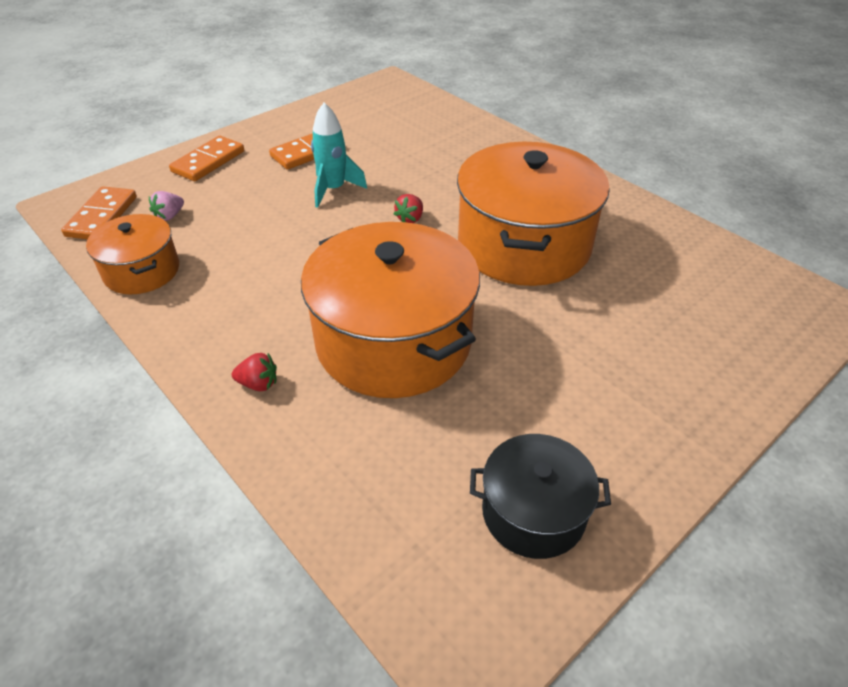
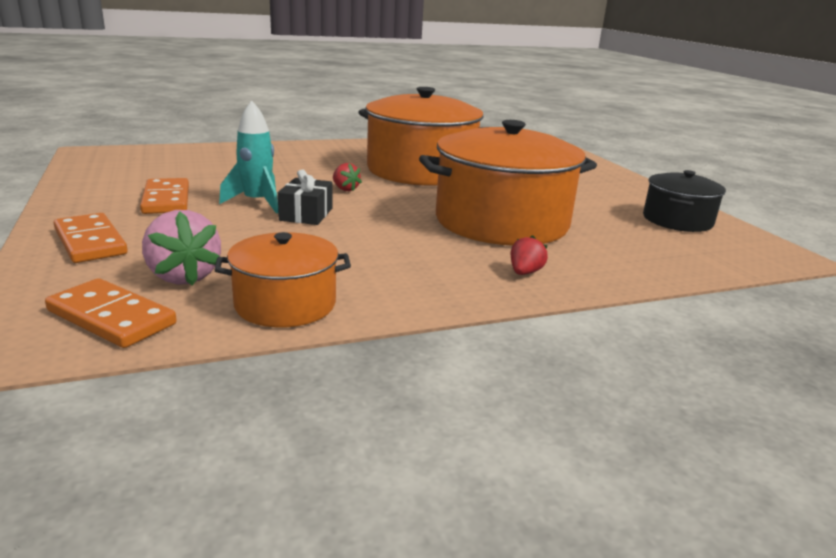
camera: 70 degrees left, 20 degrees down
(169, 216) = (183, 276): pink strawberry -> pink strawberry, size x1.79
(324, 221) = (306, 214): none -> black gift

